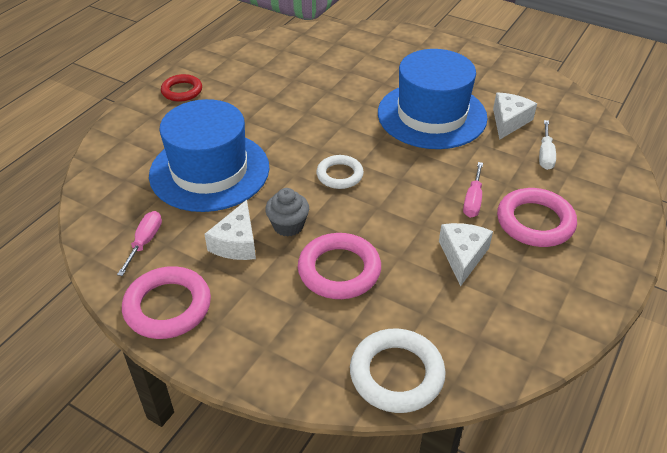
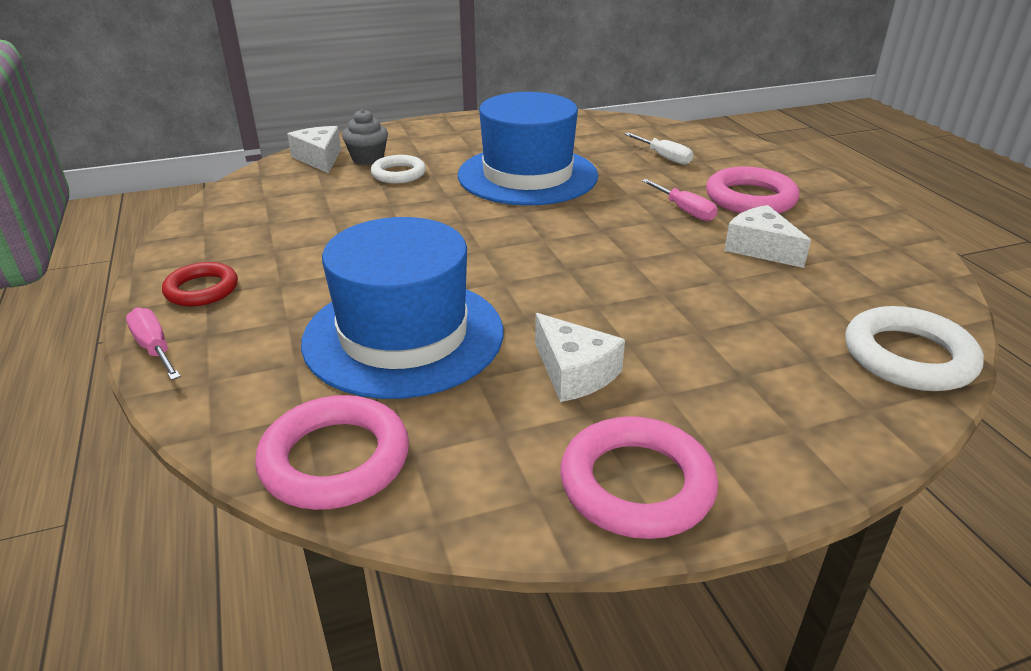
camera: 50 degrees left, 10 degrees down
(145, 242) = (472, 451): pink screwdriver -> pink screwdriver (154, 348)
(288, 226) = (589, 323): grey cupcake -> grey cupcake (368, 158)
(339, 175) = (546, 257): white ring -> white ring (398, 174)
(339, 270) = (707, 323): pink ring -> pink ring (335, 460)
(509, 121) = (594, 151): white cheese -> white cheese (320, 158)

